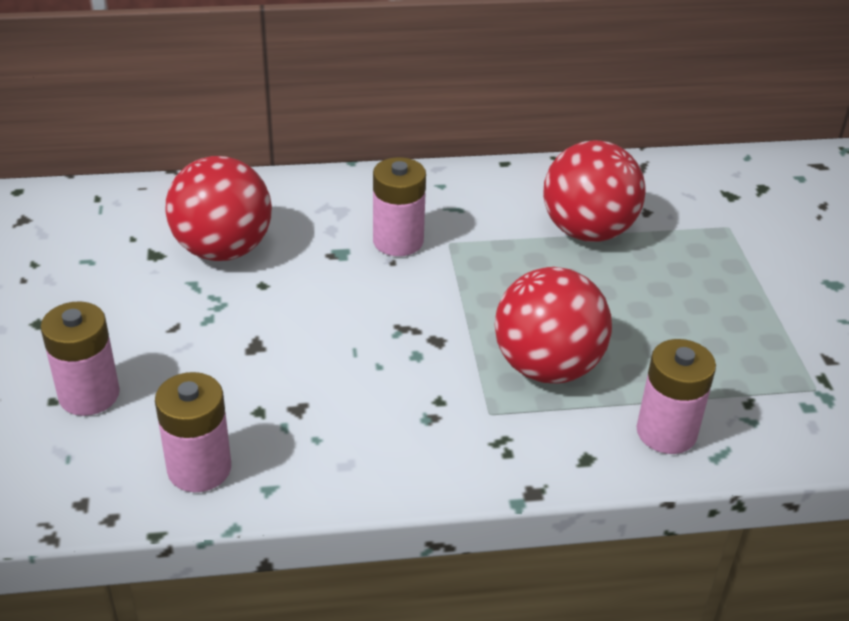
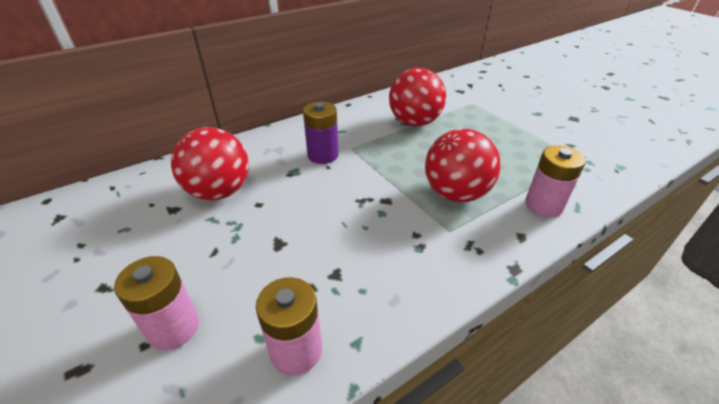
camera: 25 degrees left, 0 degrees up
(398, 241) = (323, 155): pink battery -> purple battery

